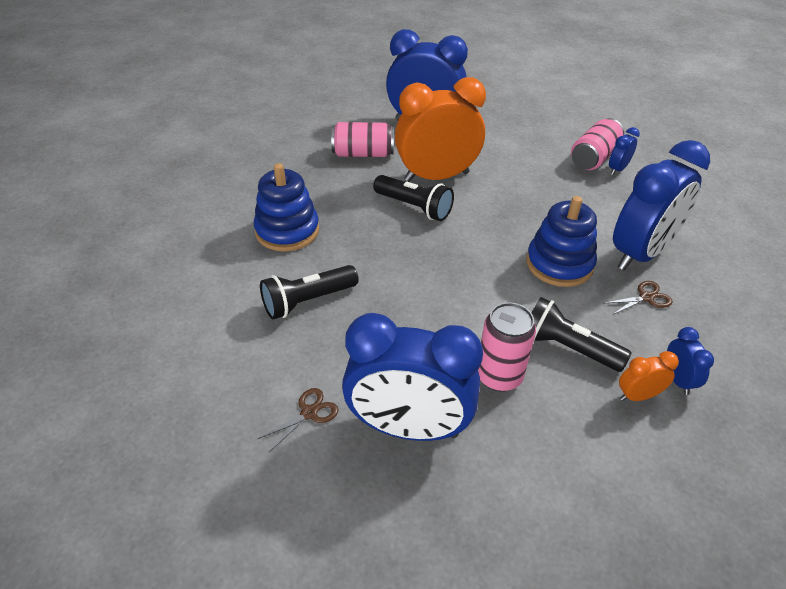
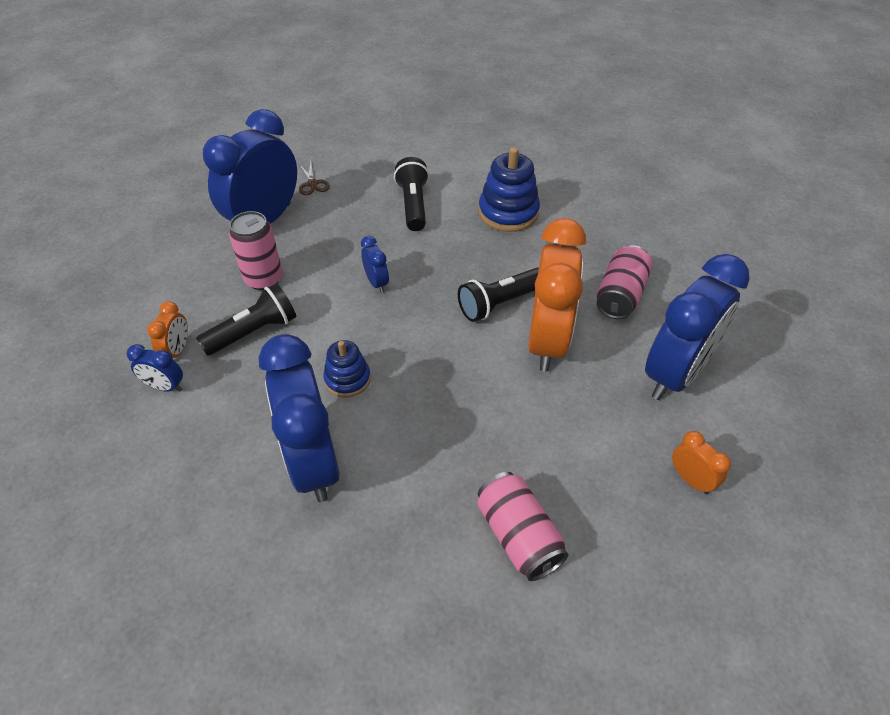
camera: 115 degrees right, 5 degrees up
(499, 111) = (690, 480): none -> orange clock
(559, 264) = (347, 379): blue stacking toy -> blue stacking toy, size x0.62
(617, 169) = (477, 550): blue clock -> blue clock (376, 283)
(646, 297) = (256, 425): brown scissors -> none

